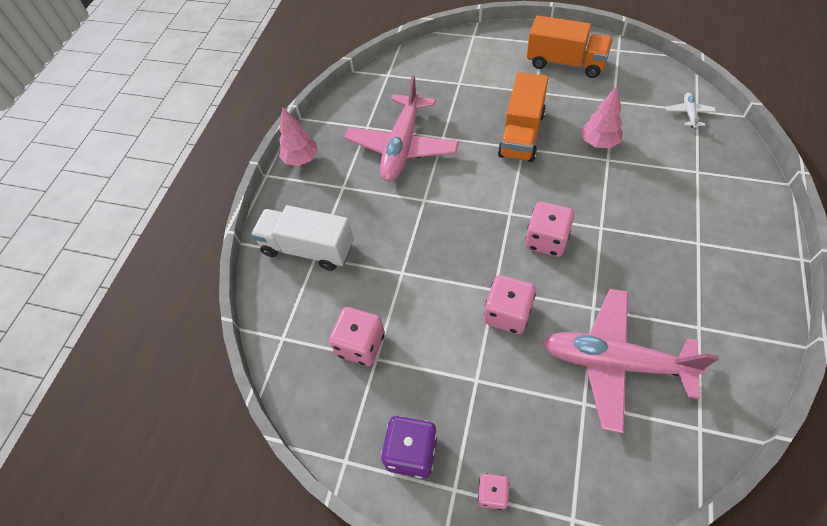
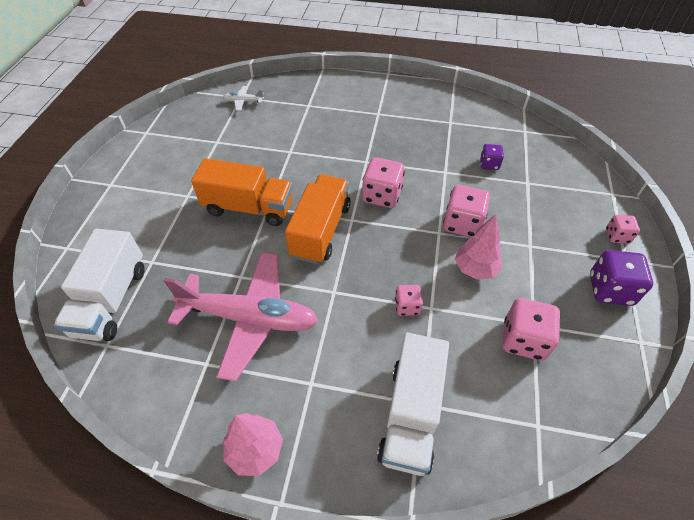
camera: 100 degrees left, 5 degrees down
(404, 253) = (407, 306): none -> pink dice
(424, 69) = (111, 300): none -> white truck
(565, 63) = (151, 170): orange truck -> orange truck (321, 231)
(599, 142) = (268, 155): pink tree -> pink tree (475, 269)
(615, 362) = (489, 164): pink plane -> purple dice

